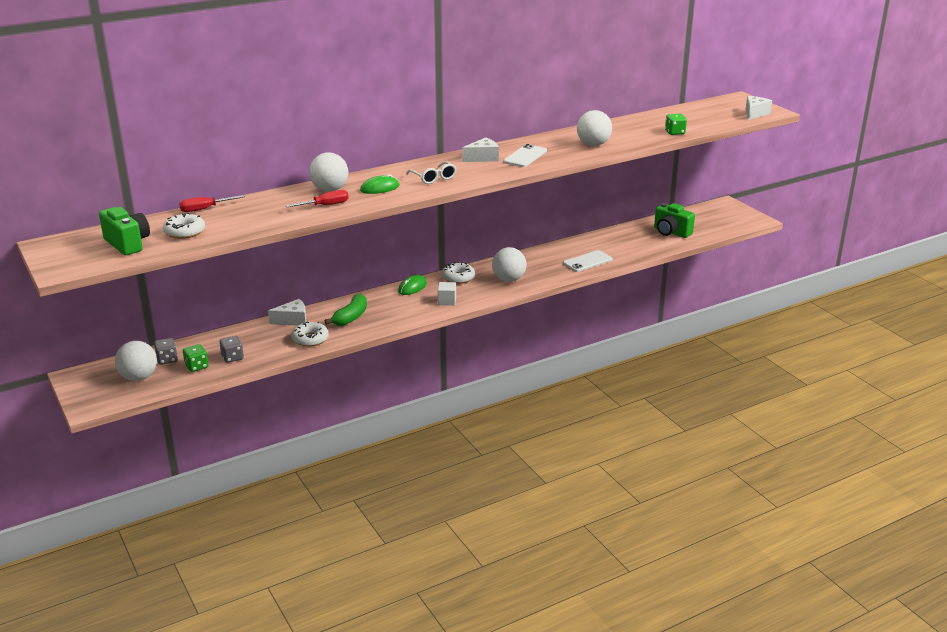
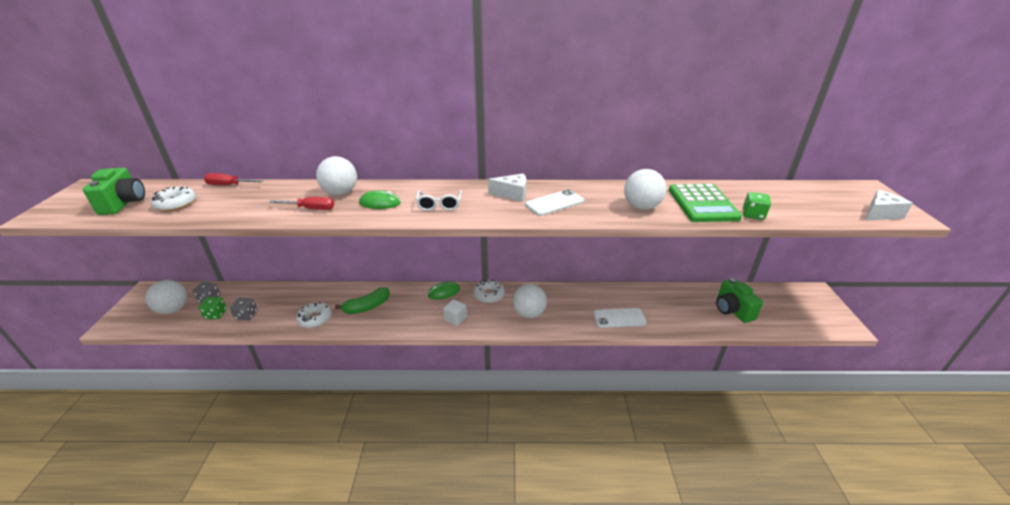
camera: 30 degrees right, 5 degrees up
(293, 320) = (327, 293): white cheese -> none
(635, 133) = (702, 204): none -> green calculator

